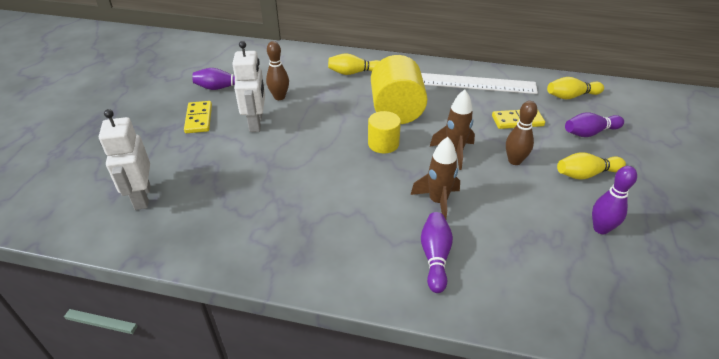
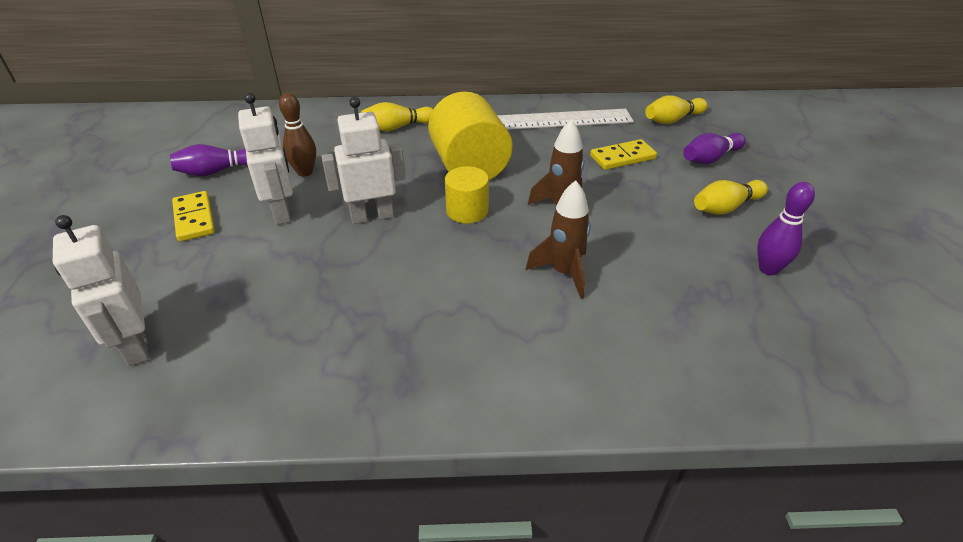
camera: 15 degrees left, 0 degrees up
(315, 136) = (372, 216): none -> white robot
(435, 257) = (587, 345): purple bowling pin -> none
(514, 161) = (638, 205): brown bowling pin -> none

